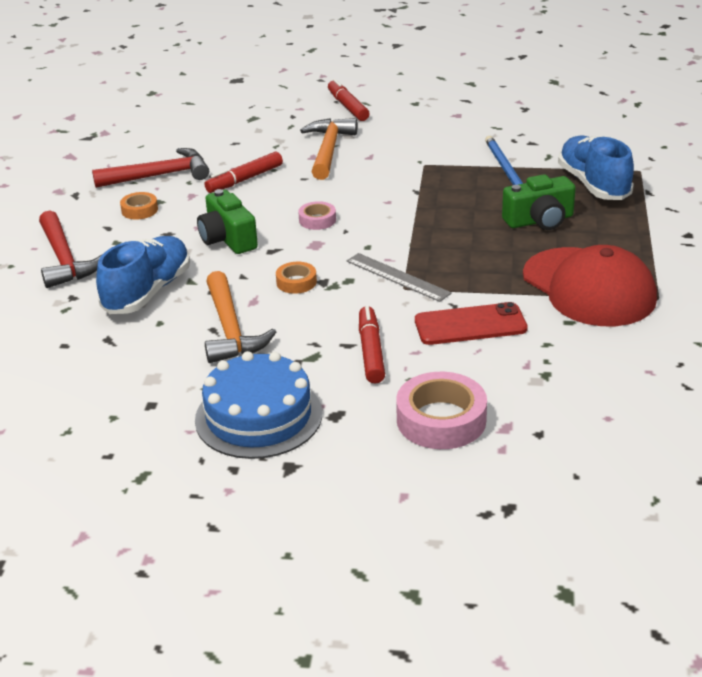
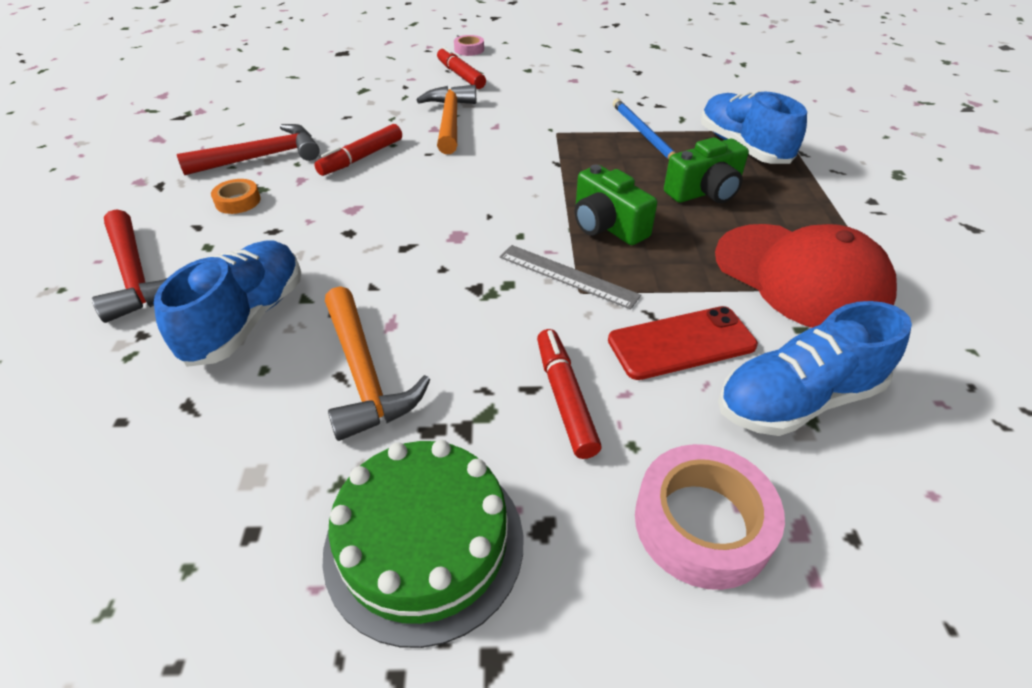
camera: 10 degrees left, 10 degrees up
(228, 239) = (348, 234): green camera -> green camera (607, 225)
(258, 416) = (424, 543): blue cake -> green cake
(296, 282) = (443, 291): orange tape -> none
(317, 220) = (453, 204): pink tape -> pink tape (469, 49)
(541, 363) = (797, 400): none -> blue shoe

